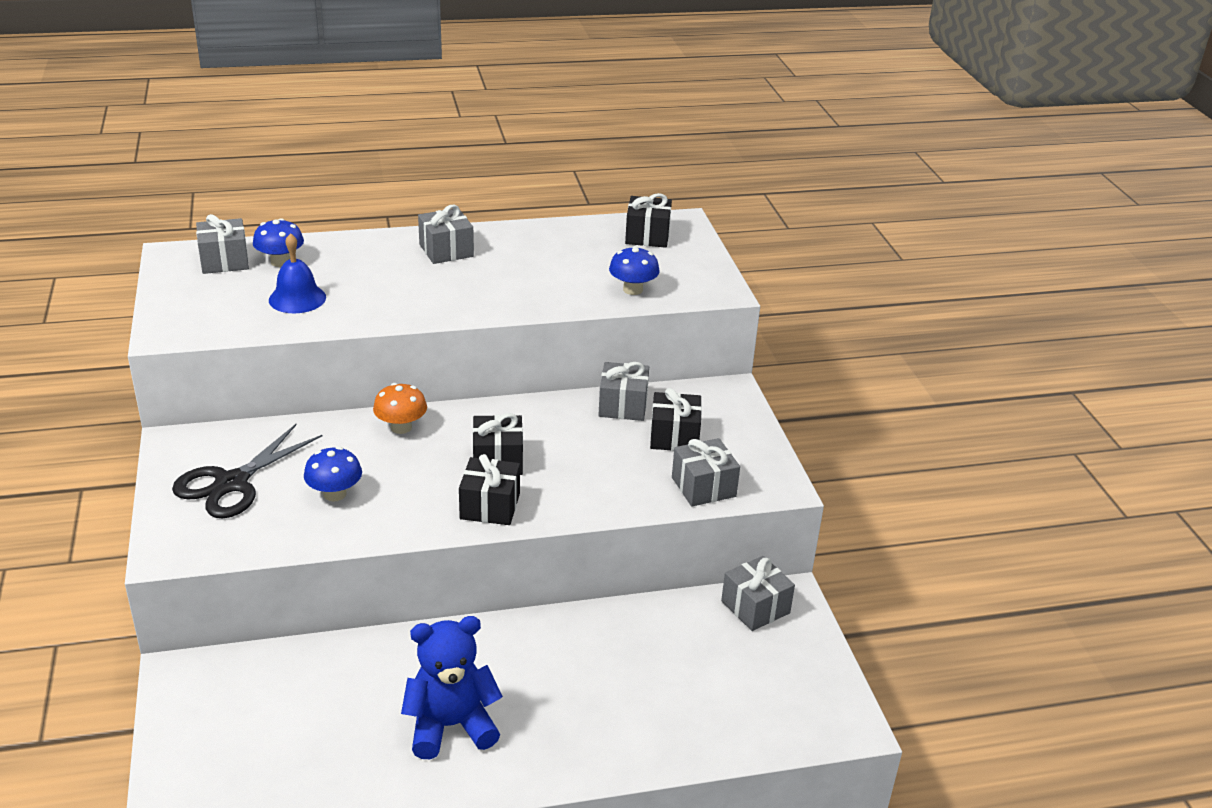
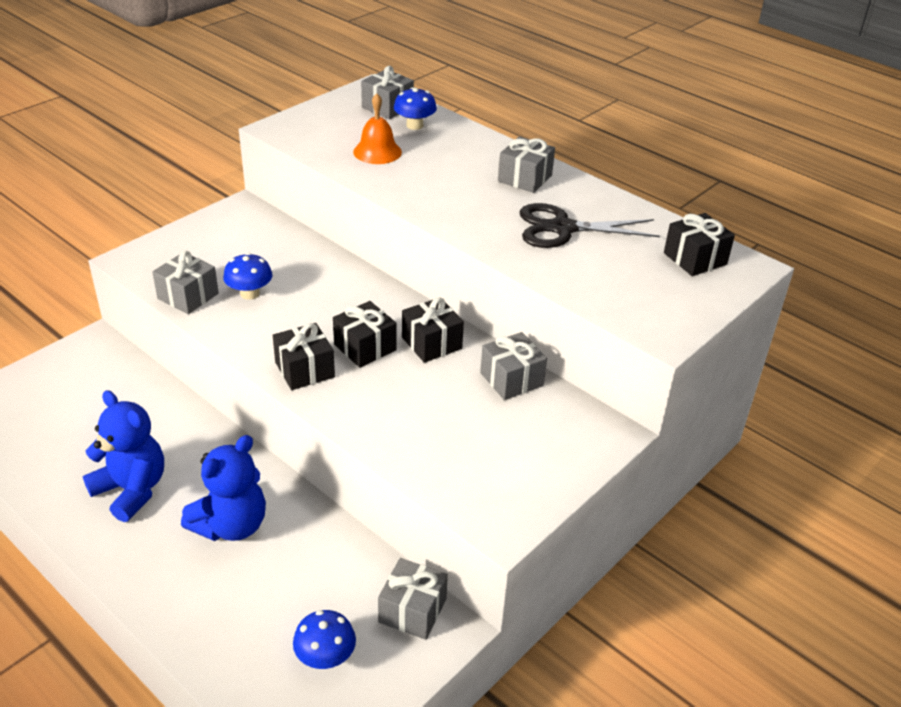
camera: 55 degrees right, 5 degrees up
(231, 483) = (220, 248): black scissors -> black scissors (562, 228)
(297, 298) = (377, 152): blue bell -> orange bell
(401, 427) = (356, 284): orange mushroom -> none
(565, 674) = (231, 525): none -> blue teddy bear
(633, 289) = (596, 286): blue mushroom -> blue mushroom (325, 657)
(674, 436) = (502, 428): black gift -> black gift (431, 343)
(703, 487) = (449, 477): grey gift -> grey gift (188, 296)

